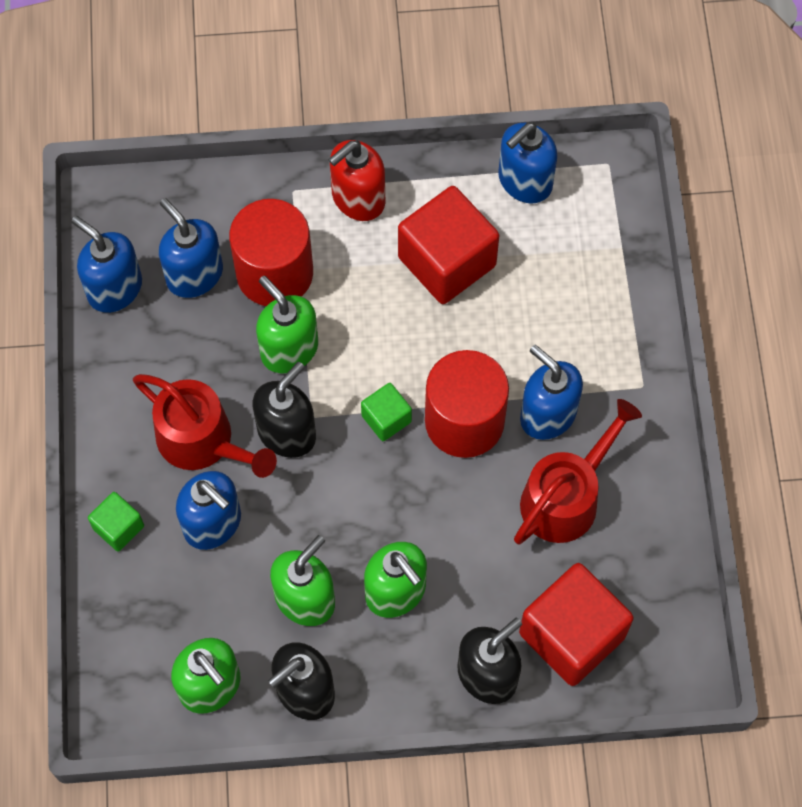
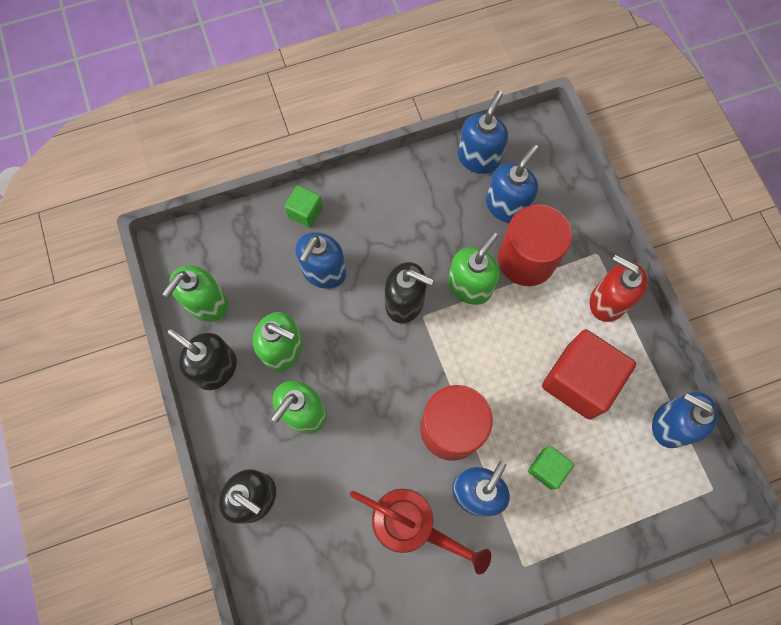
camera: 75 degrees right, 5 degrees up
(202, 441) = (382, 247): red watering can -> none
(386, 419) = (436, 370): green cube -> green cube (547, 469)
(572, 635) = (300, 557): red cube -> none

